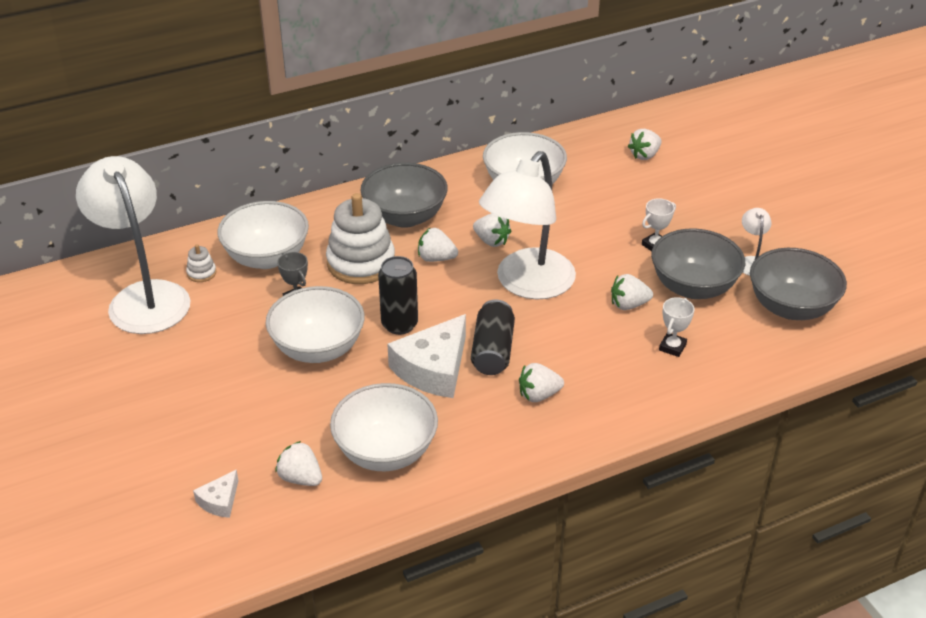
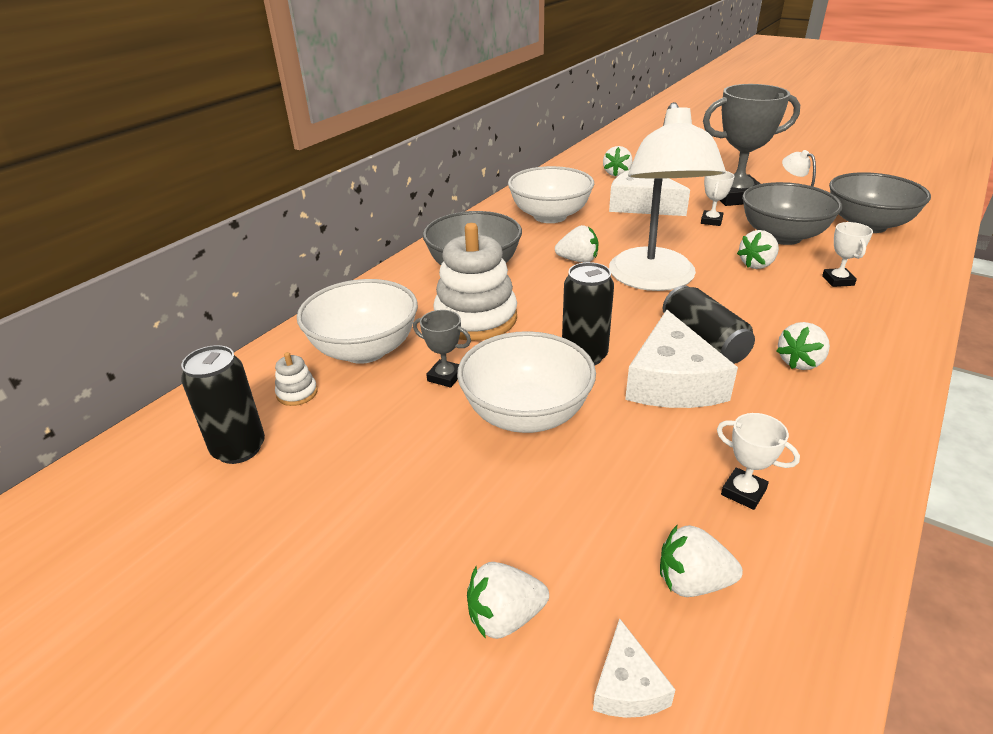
camera: 30 degrees left, 5 degrees down
(144, 297) = (239, 449): white lamp -> black can
(385, 452) = (743, 492): white bowl -> white trophy
(436, 258) = (546, 289): white strawberry -> white strawberry (505, 617)
(618, 202) = (642, 205): none -> white cheese
(718, 227) = (736, 196): none -> grey trophy

